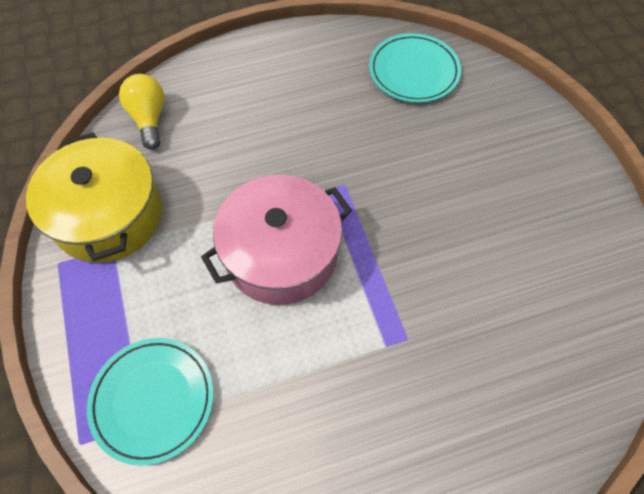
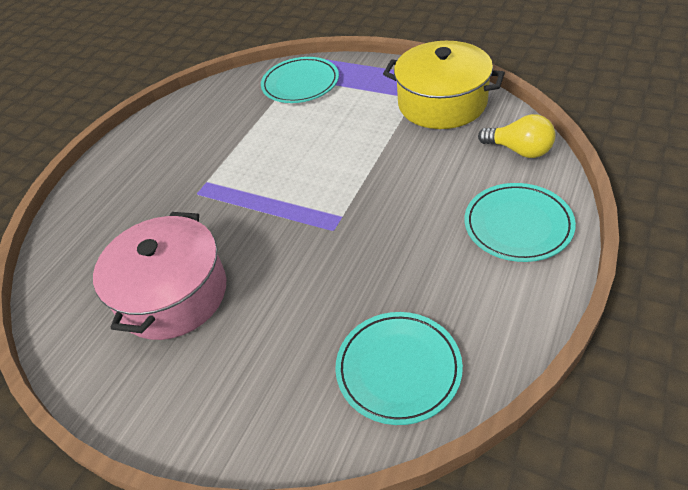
camera: 140 degrees right, 15 degrees down
(241, 78) = (518, 225): none -> turquoise plate
(281, 253) = (320, 166): pink pot -> pink pot (173, 294)

